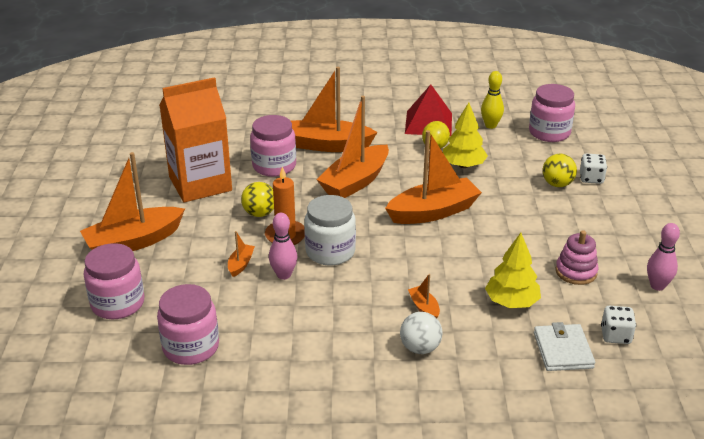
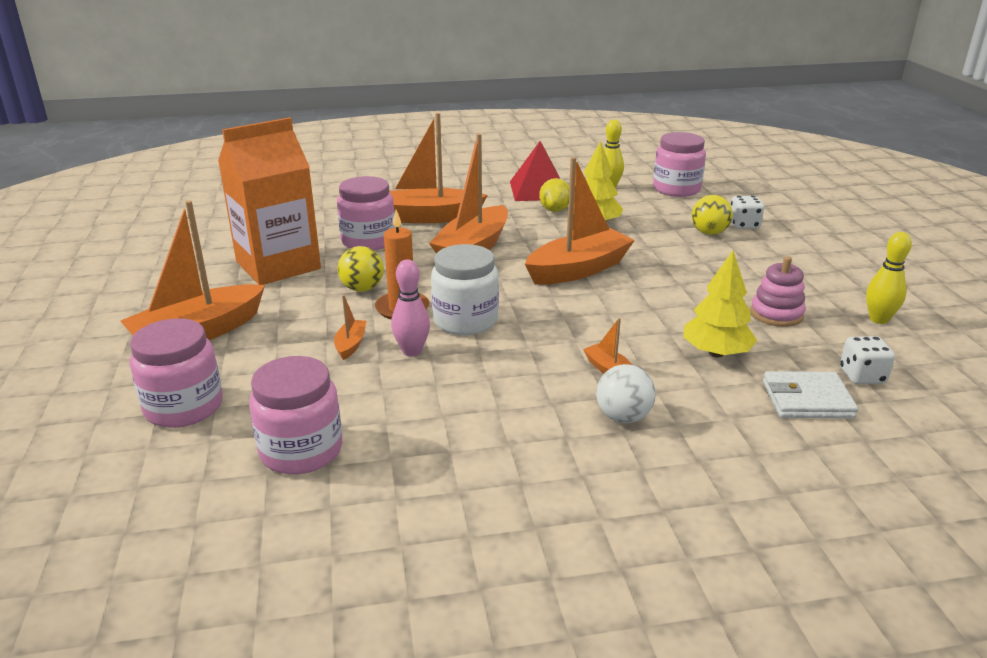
camera: 10 degrees left, 5 degrees down
(563, 350) = (807, 399): white wallet -> white wallet turned 75 degrees counterclockwise
(657, 286) = (878, 319): pink bowling pin -> yellow bowling pin

